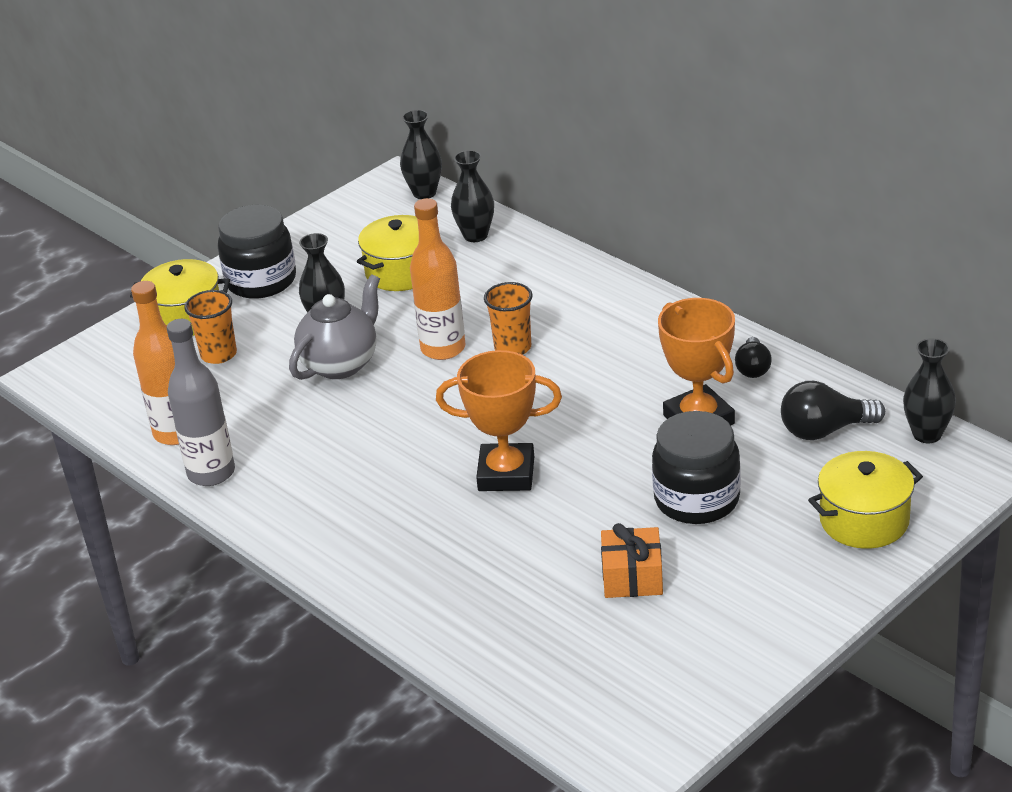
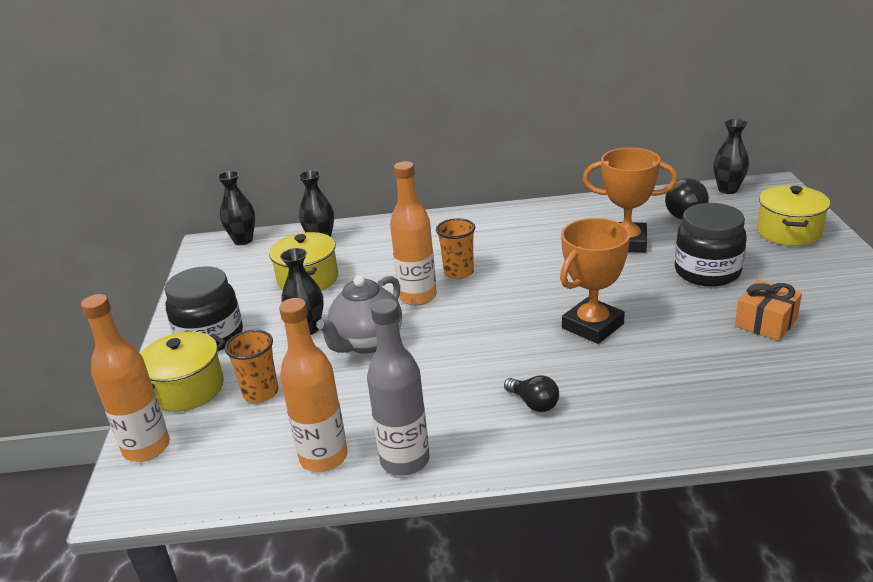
camera: 50 degrees left, 5 degrees down
(106, 347) = (146, 448): none -> orange bottle
(341, 364) = (367, 342): grey teapot -> grey teapot turned 135 degrees counterclockwise
(753, 368) = (599, 210): black light bulb -> black light bulb (534, 403)

